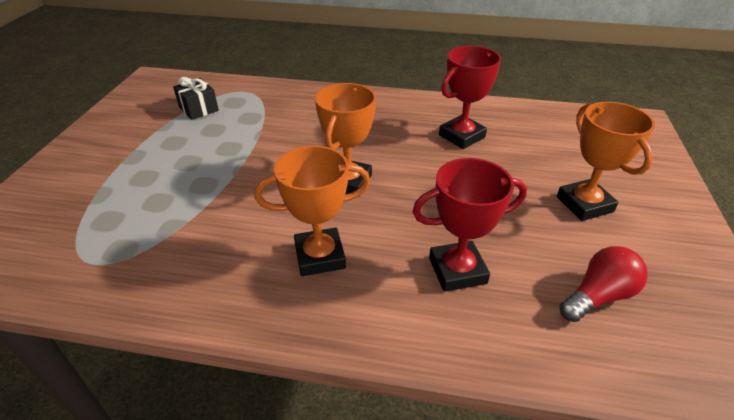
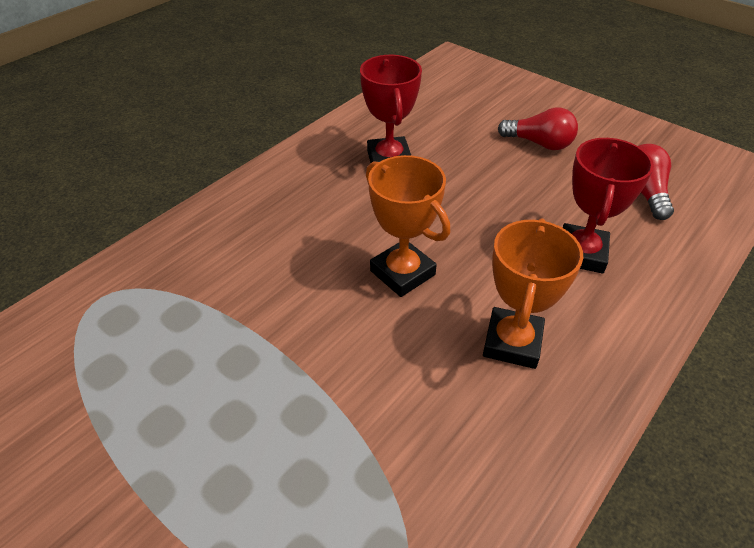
camera: 60 degrees left, 5 degrees up
(199, 109) = (93, 368): black gift -> none
(584, 204) = (539, 143): orange trophy -> red light bulb

